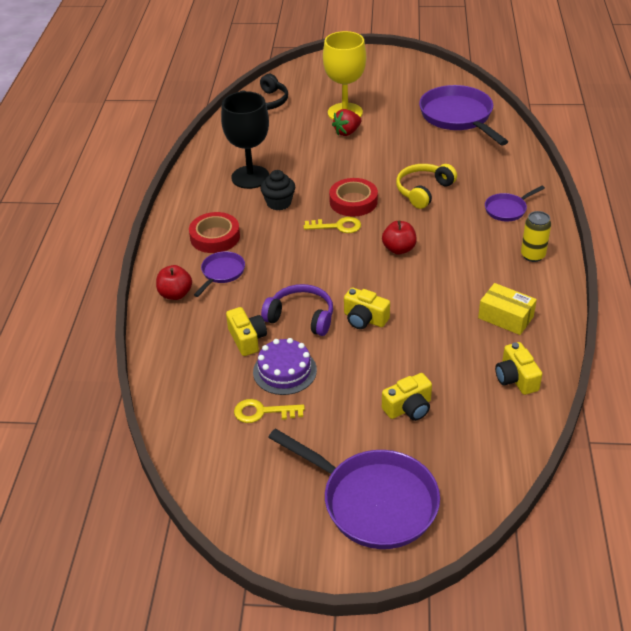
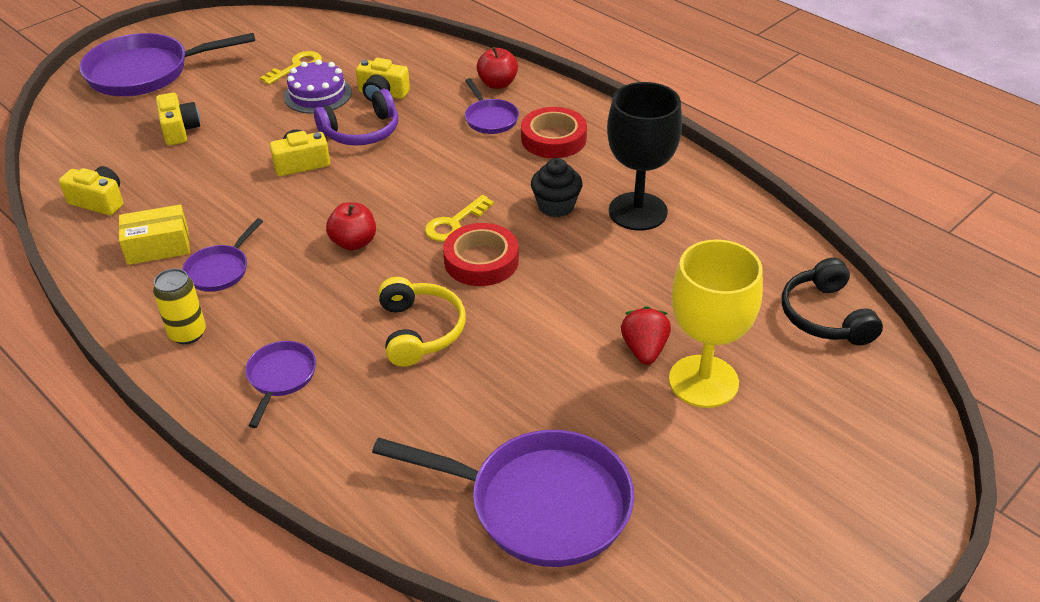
camera: 130 degrees right, 0 degrees up
(408, 408) = (179, 130): yellow camera -> yellow camera turned 150 degrees clockwise
(484, 279) = (220, 270): none -> purple pan

